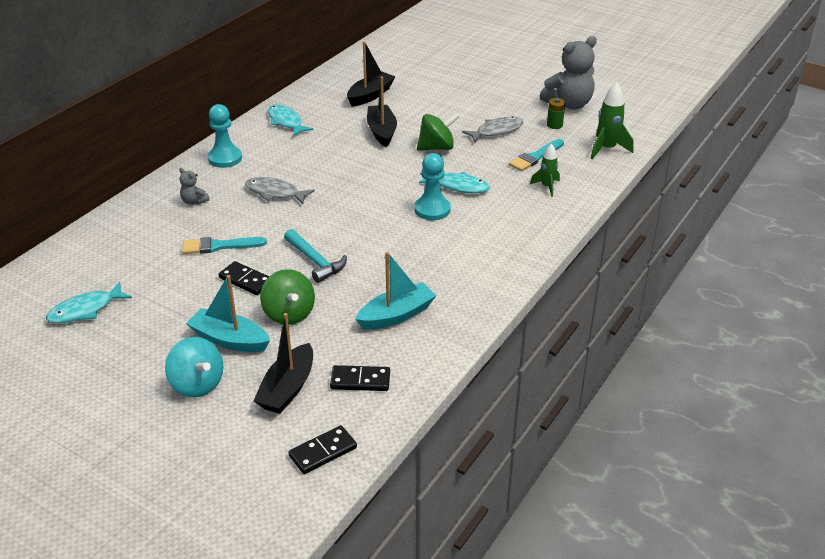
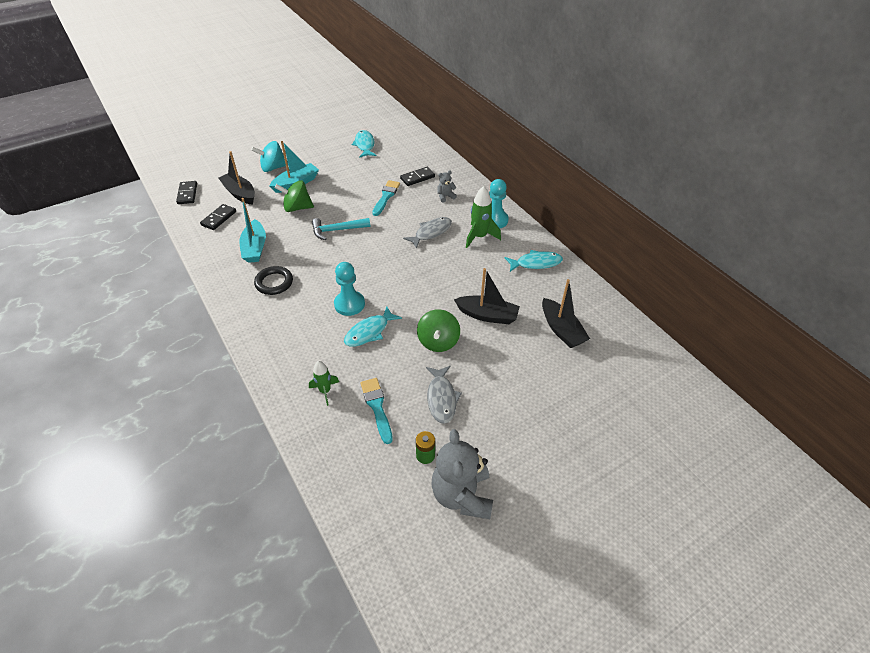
camera: 115 degrees right, 10 degrees up
(246, 280) = (342, 199): black domino -> black domino (417, 178)
(443, 272) = (274, 283): none -> black ring
(607, 149) = (351, 478): green rocket -> green rocket (479, 237)

